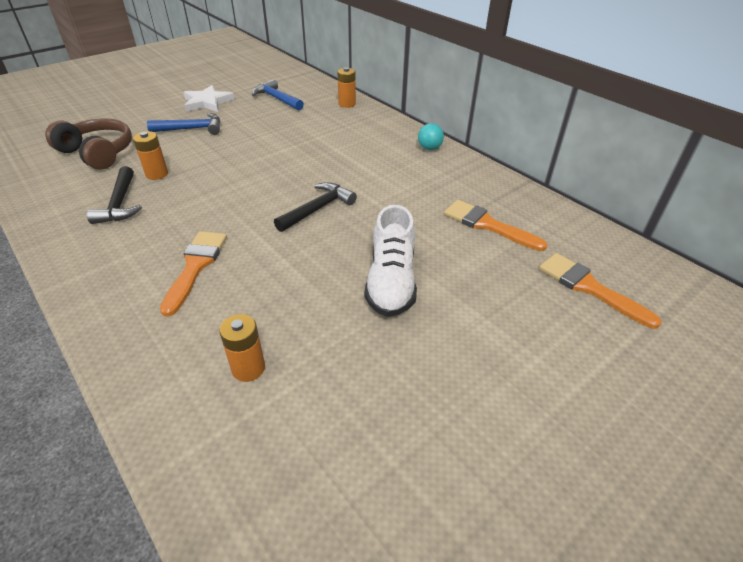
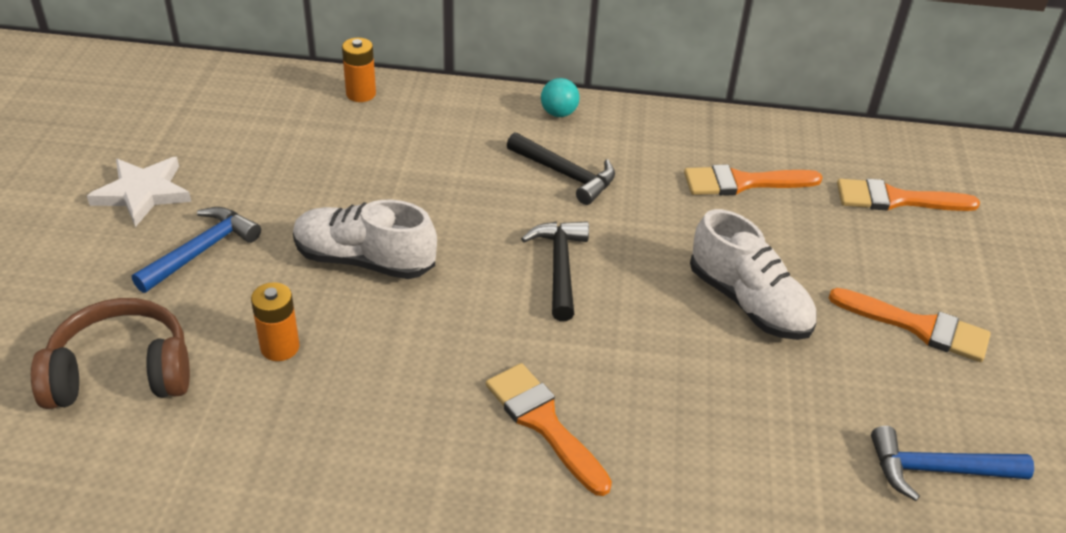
camera: 45 degrees left, 0 degrees up
(120, 203) = (306, 418): black hammer -> black hammer (565, 174)
(241, 162) = (364, 260): none -> white shoe
(248, 368) = (760, 476): orange battery -> none
(277, 99) = (245, 133): blue hammer -> blue hammer (937, 470)
(486, 365) = (918, 327): none -> orange brush

